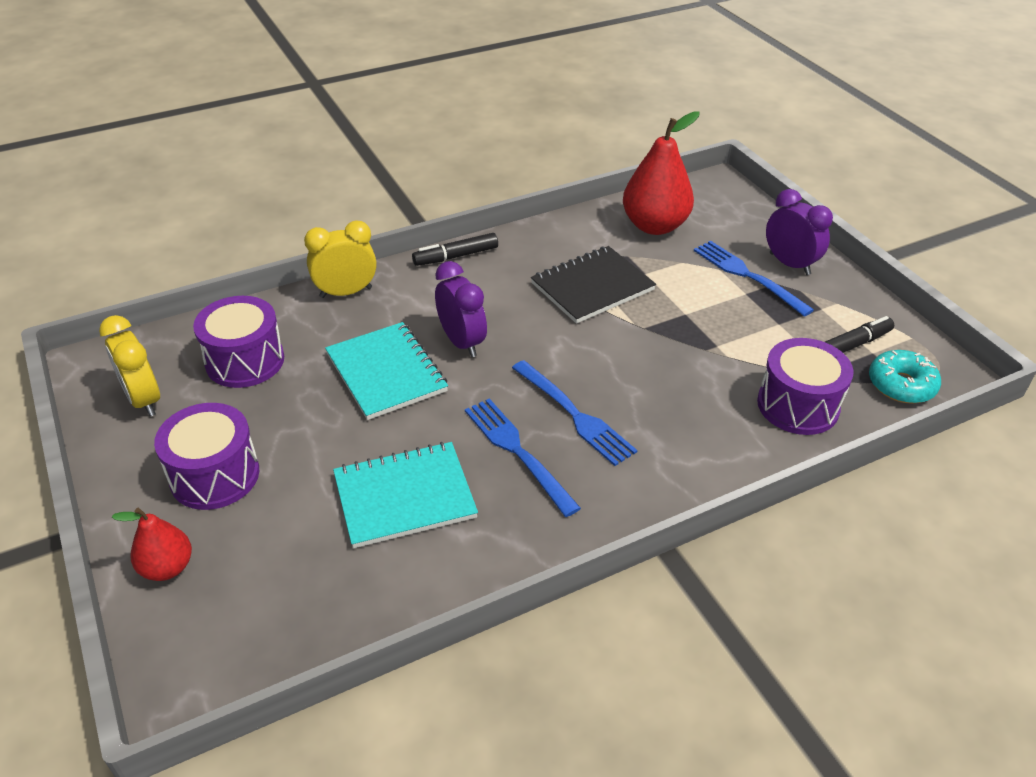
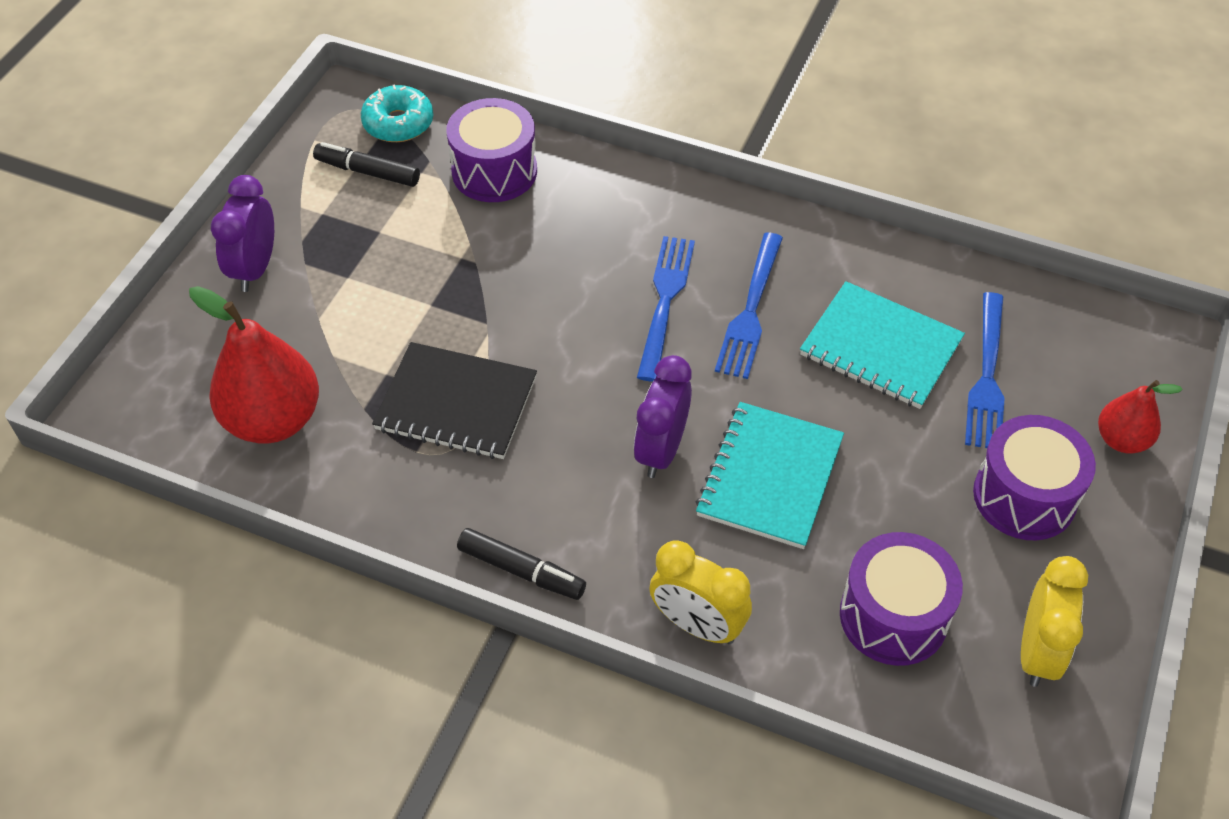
camera: 130 degrees left, 10 degrees up
(747, 276) = (311, 290): blue fork -> blue fork (987, 376)

